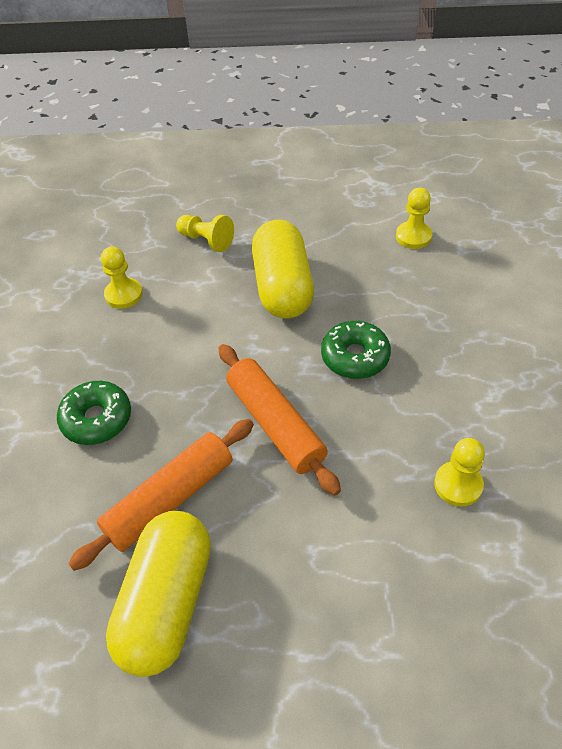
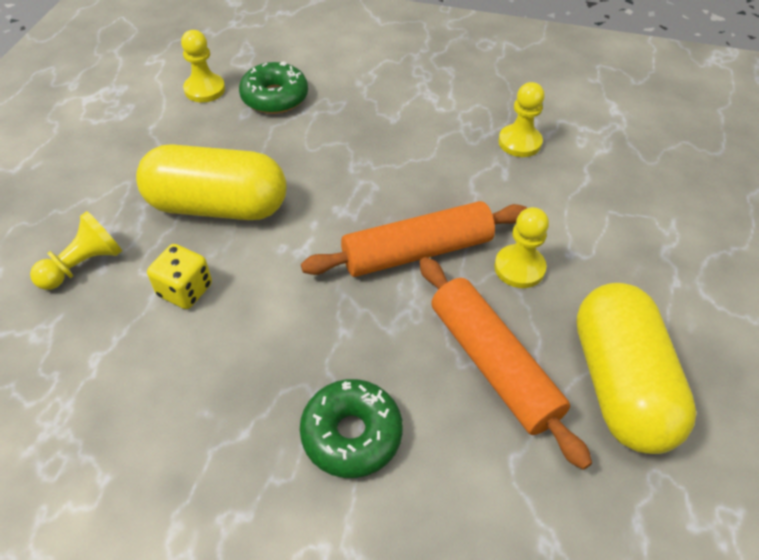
camera: 80 degrees left, 0 degrees up
(124, 294) = (131, 378): yellow pawn -> yellow pawn (519, 268)
(167, 602) = (619, 384): yellow capsule -> yellow capsule turned 60 degrees clockwise
(198, 296) = (185, 290): none -> yellow dice
(355, 357) = (351, 171): green donut -> green donut (275, 97)

